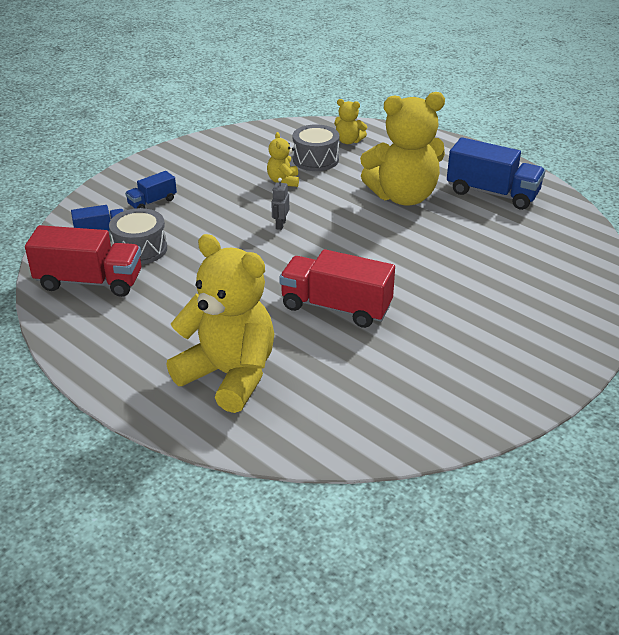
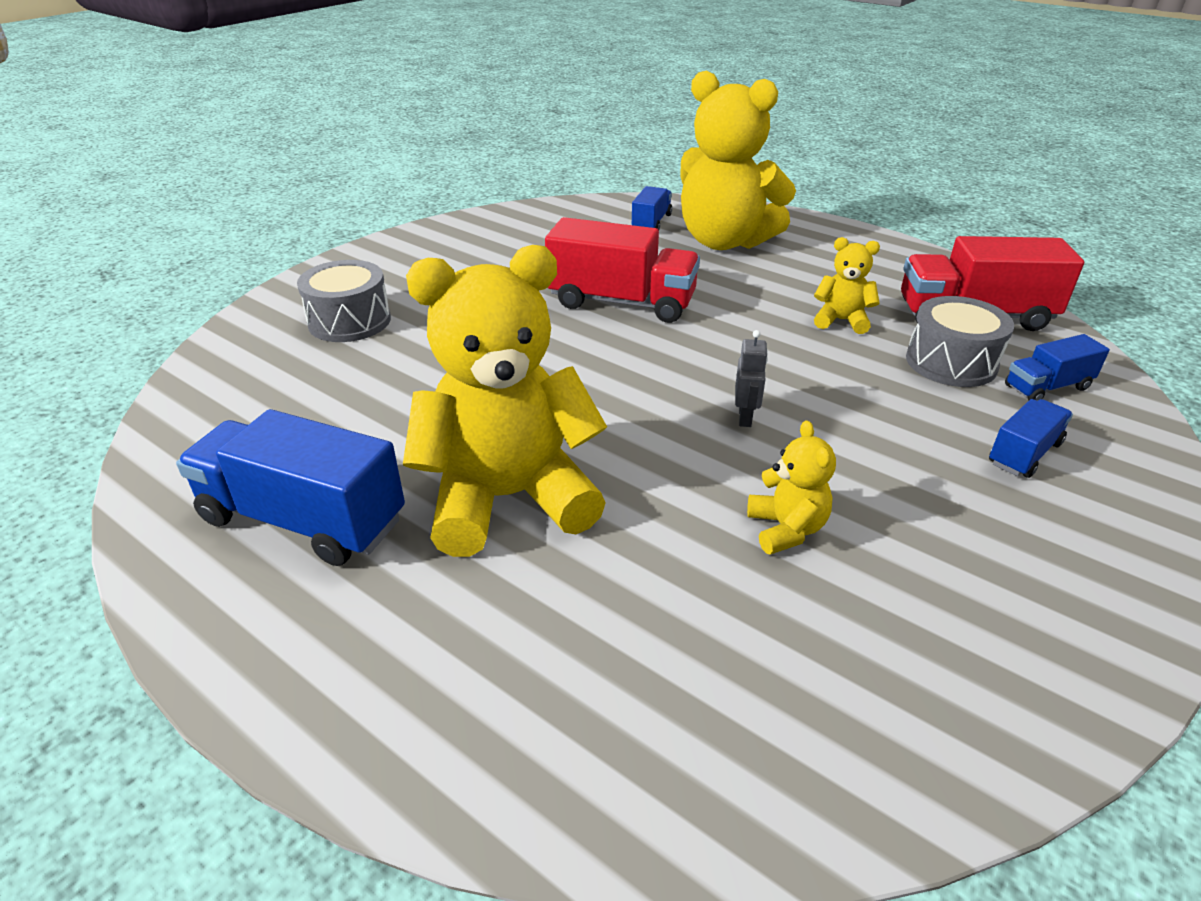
camera: 175 degrees right, 0 degrees up
(291, 410) = (651, 222): none -> blue truck
(315, 159) = (733, 616): grey drum -> grey drum (349, 321)
(348, 141) = (655, 718): yellow teddy bear -> yellow teddy bear (841, 320)

